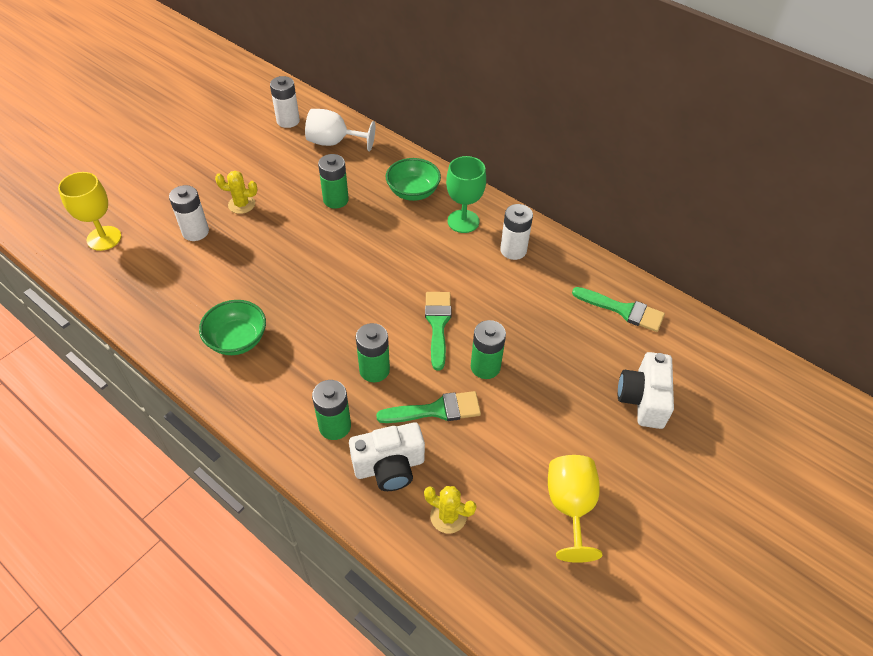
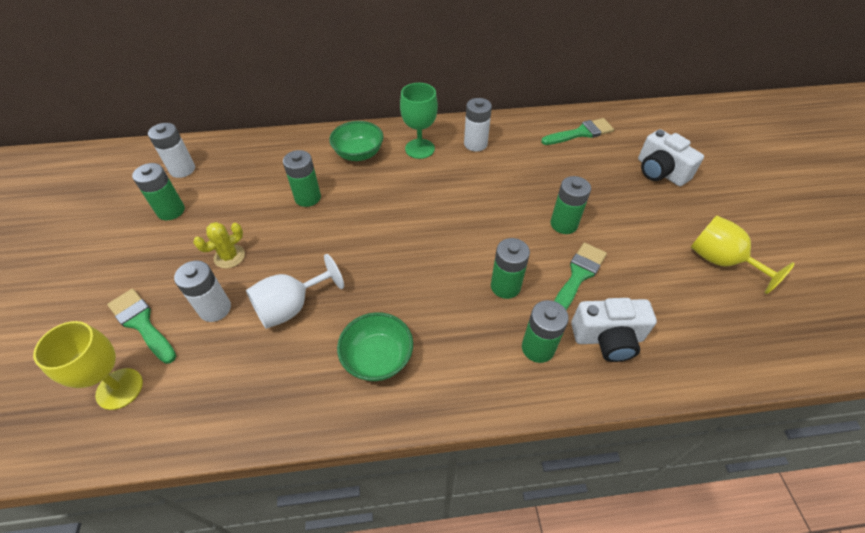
camera: 45 degrees left, 0 degrees up
(248, 147) = (171, 211): none -> green battery
(334, 142) = (247, 160): white goblet -> white goblet (291, 306)
(389, 466) = (608, 338): white camera -> white camera turned 60 degrees clockwise
(438, 324) = (499, 223): green brush -> green brush (142, 323)
(448, 516) = (682, 332): yellow cactus -> none

